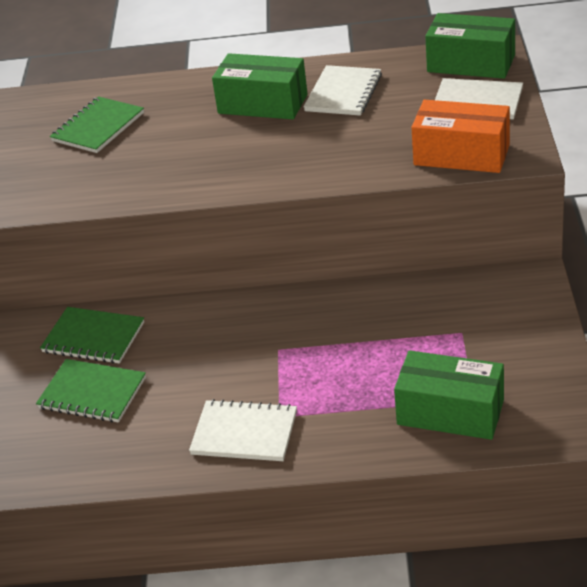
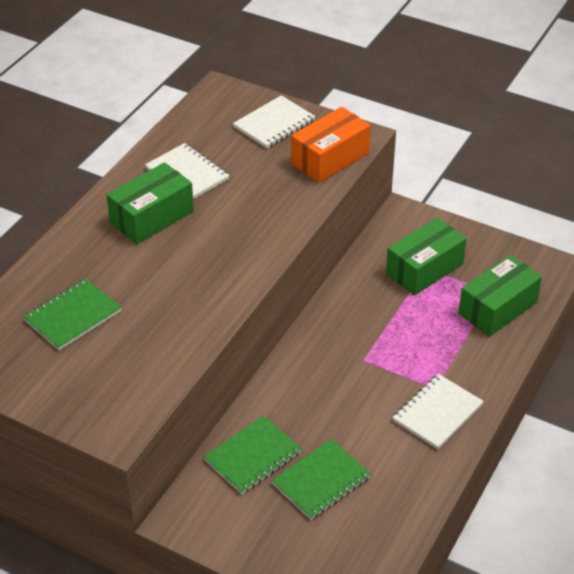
camera: 65 degrees left, 5 degrees up
(98, 127) = (73, 316): green notebook -> green notebook turned 75 degrees clockwise
(471, 63) = (222, 105): green box -> green box (424, 269)

